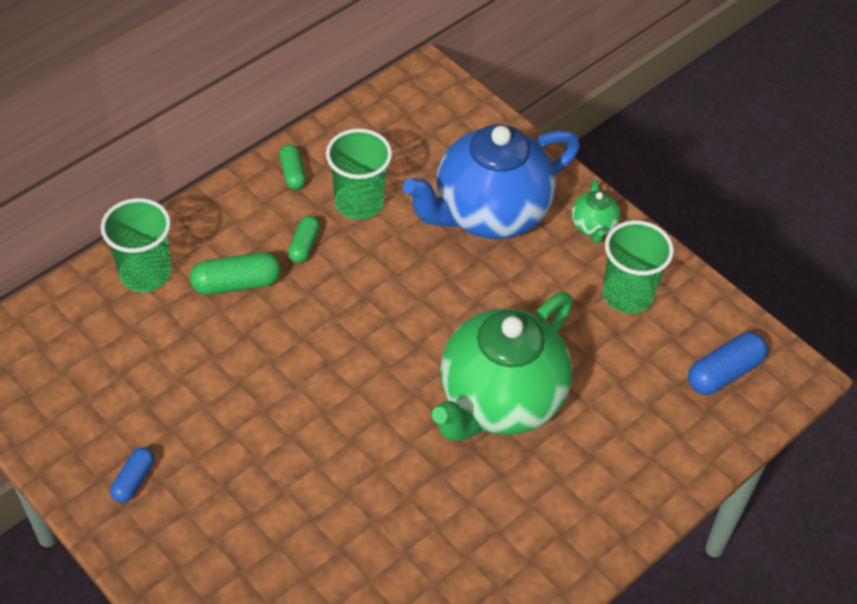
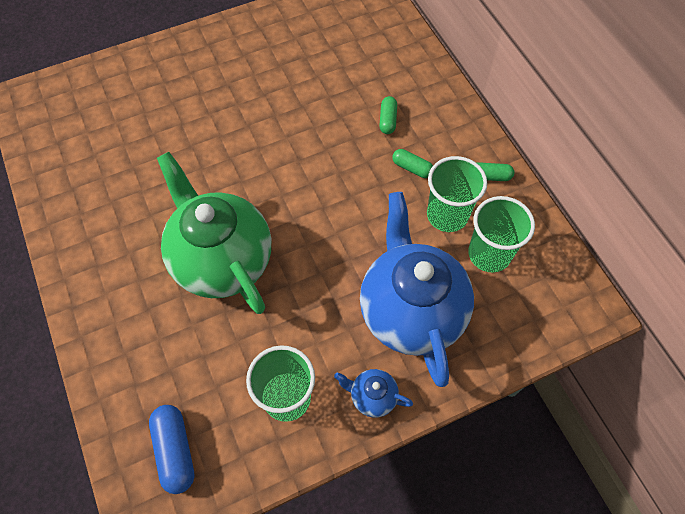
camera: 110 degrees right, 10 degrees up
(134, 480) = (250, 43): blue capsule -> none
(145, 273) = (412, 71): green cup -> green cup (489, 254)
(236, 283) = (388, 120): green capsule -> green capsule, size x0.63
(593, 227) = (372, 397): green teapot -> blue teapot

